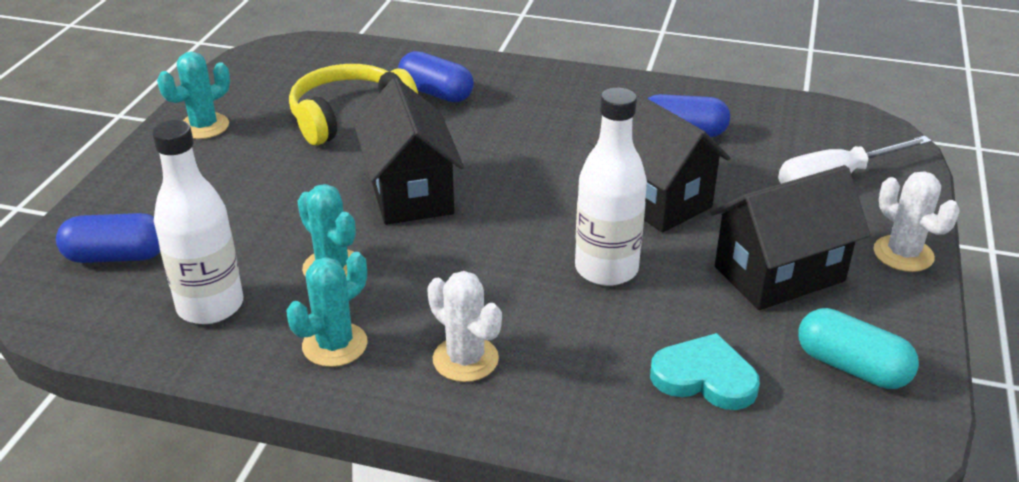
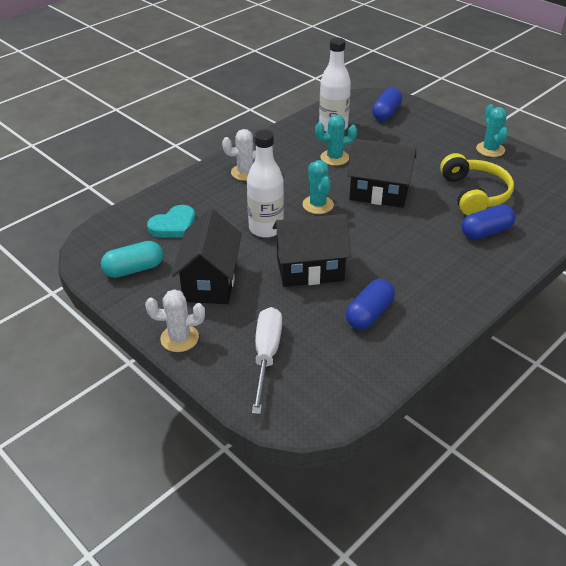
camera: 120 degrees right, 5 degrees up
(335, 345) = (283, 147): turquoise cactus -> turquoise cactus (318, 205)

